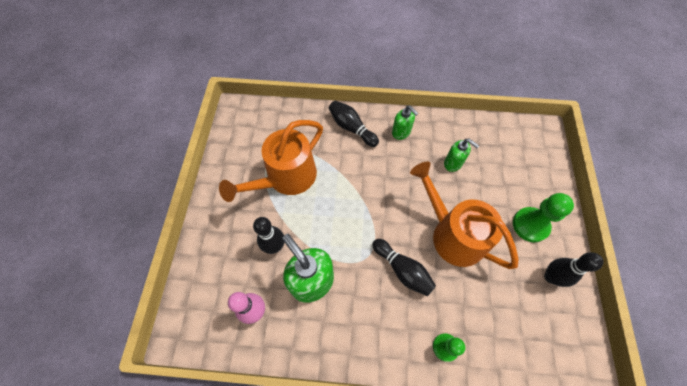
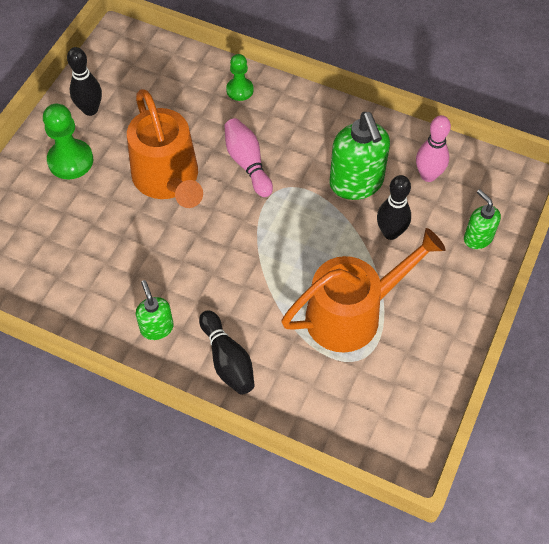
camera: 160 degrees left, 5 degrees down
(402, 270) = (247, 163): black bowling pin -> pink bowling pin
(453, 163) = (112, 259): green soap dispenser -> green soap dispenser (477, 238)

